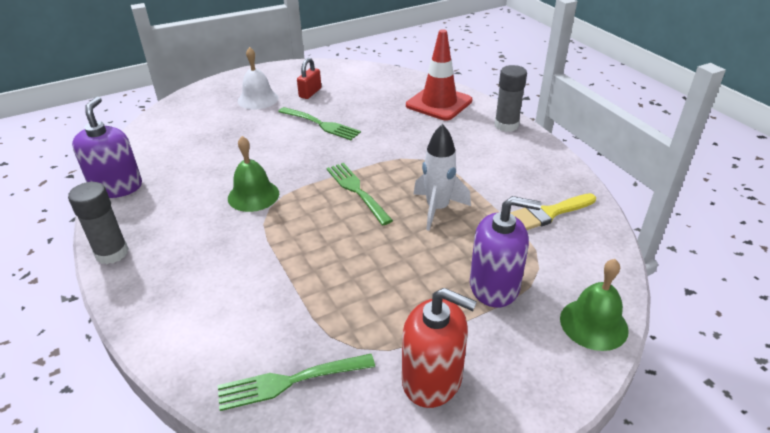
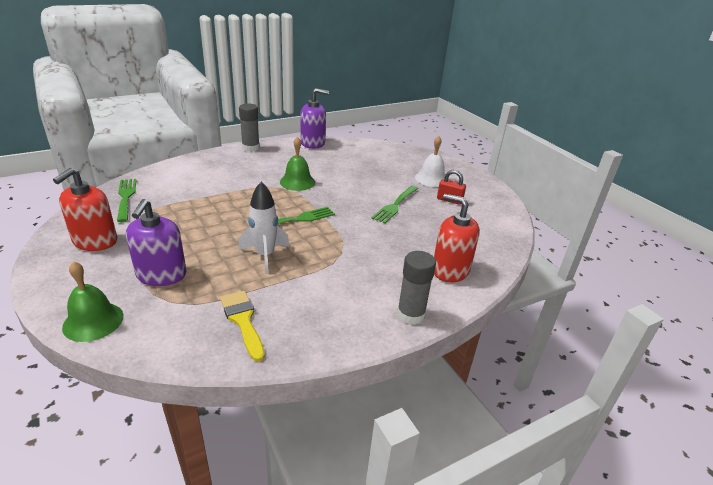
camera: 85 degrees right, 5 degrees down
(439, 103) = (450, 270): red traffic cone -> red soap dispenser

